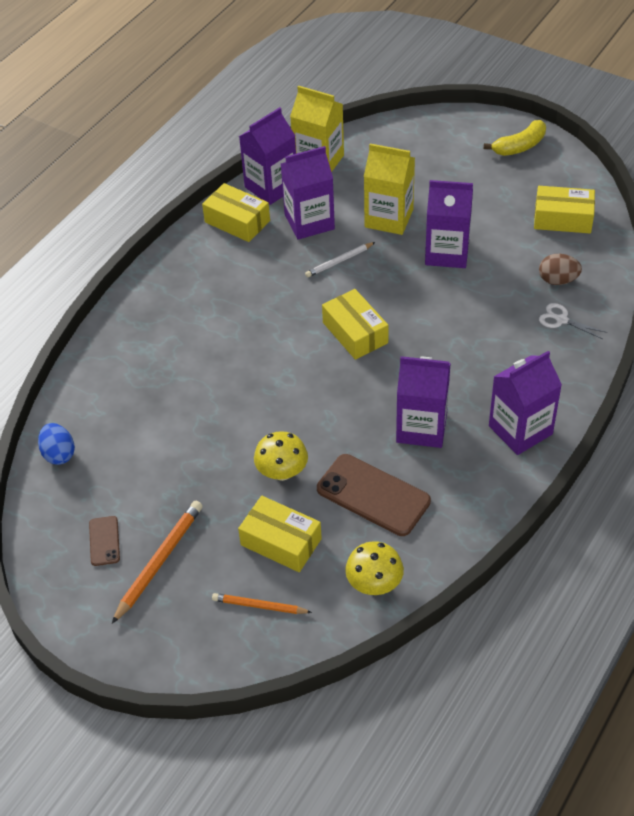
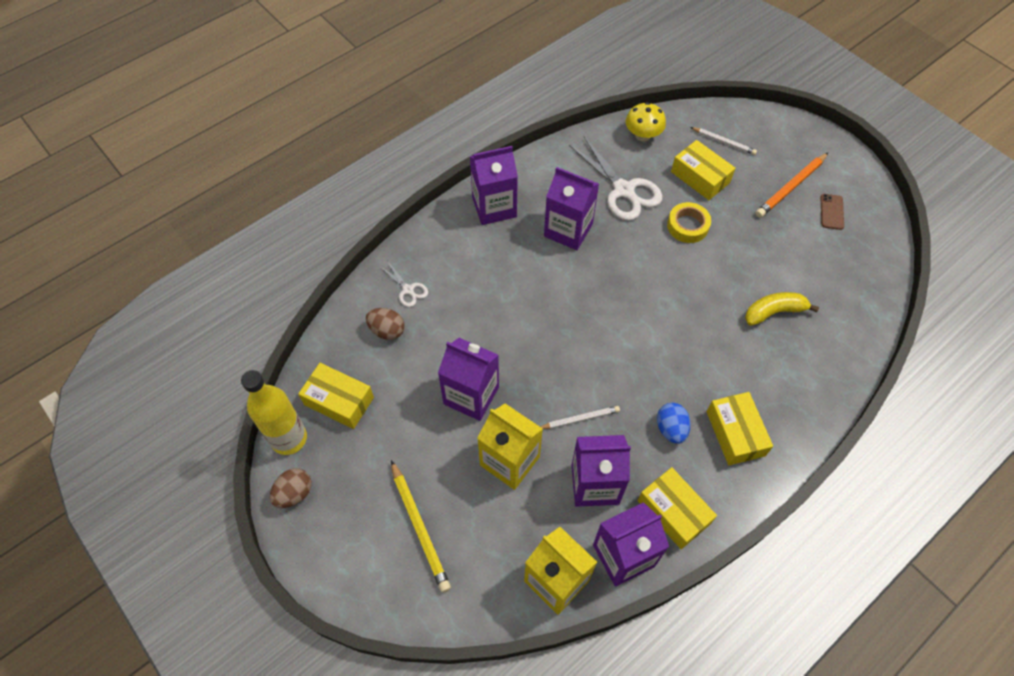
camera: 165 degrees left, 10 degrees up
(59, 454) = (870, 291): blue egg -> blue egg (671, 429)
(259, 605) = (724, 142): orange pencil -> white pencil
(282, 472) = (687, 226): yellow mushroom -> yellow tape
(355, 333) = (591, 331): yellow box -> yellow box (735, 433)
(373, 495) = (624, 190): brown phone -> white scissors
(440, 162) = (419, 528): none -> yellow pencil
(519, 146) = (321, 522): yellow banana -> yellow banana (774, 312)
(553, 156) = (294, 493): none -> brown egg
(585, 185) = (289, 438): none -> yellow bottle

